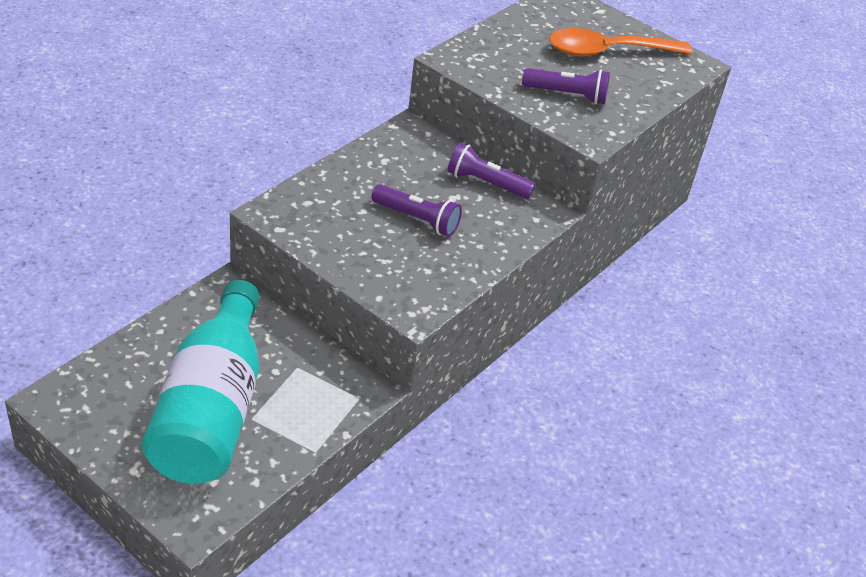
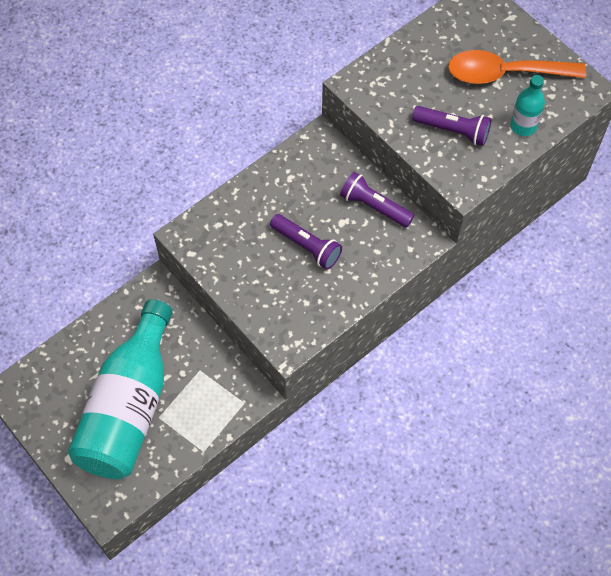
camera: 15 degrees right, 20 degrees up
(640, 91) = (523, 126): none -> turquoise bottle

